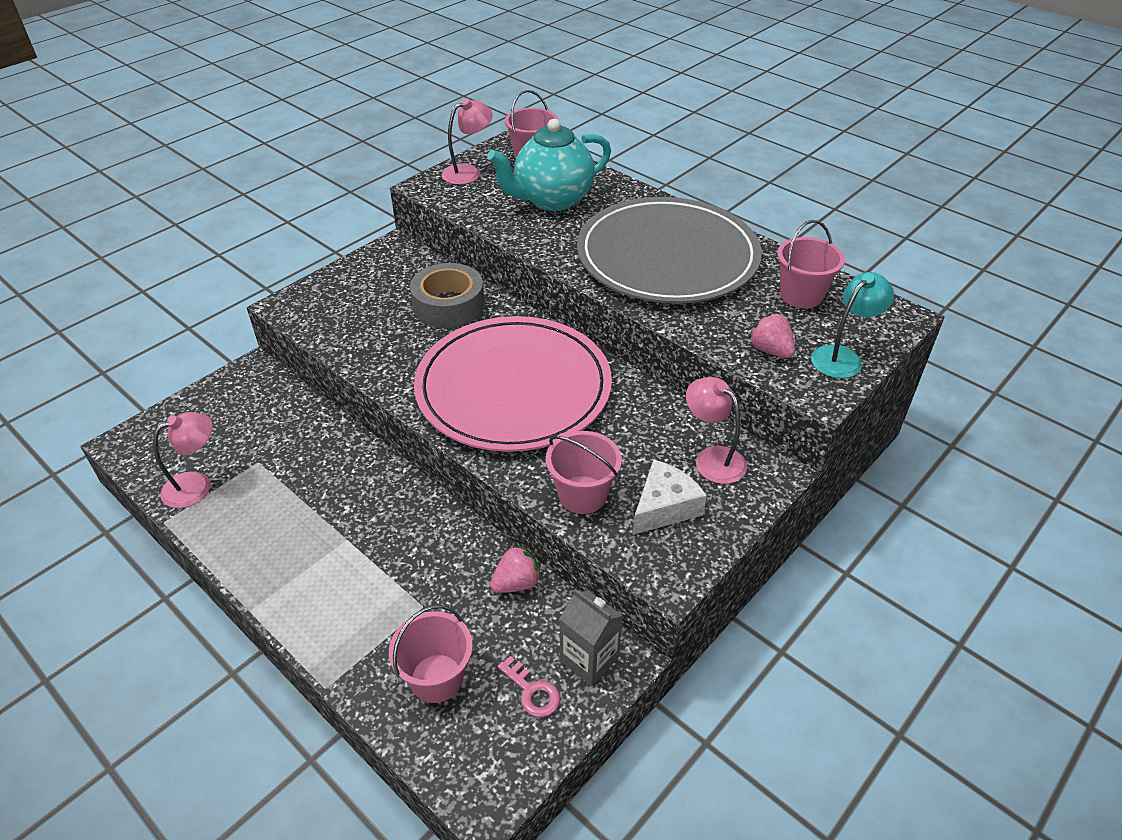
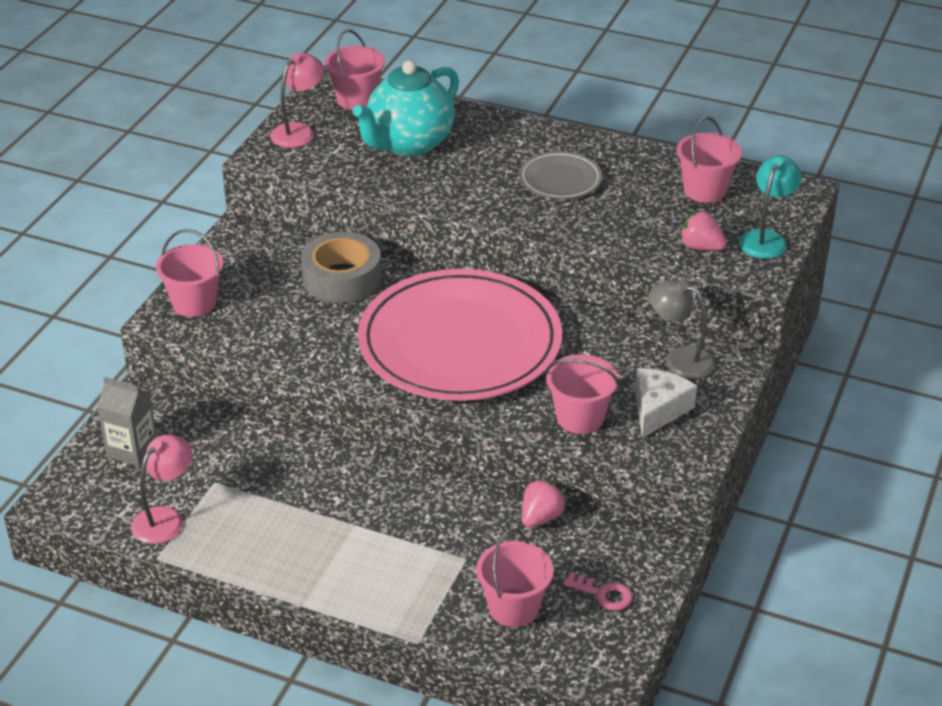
camera: 20 degrees left, 5 degrees down
(317, 299) = (194, 303): none -> pink bucket
(589, 659) = (639, 557): grey carton -> grey carton (132, 450)
(667, 256) = (560, 179): grey plate -> grey plate, size x0.44
(712, 458) = (679, 359): pink lamp -> grey lamp

